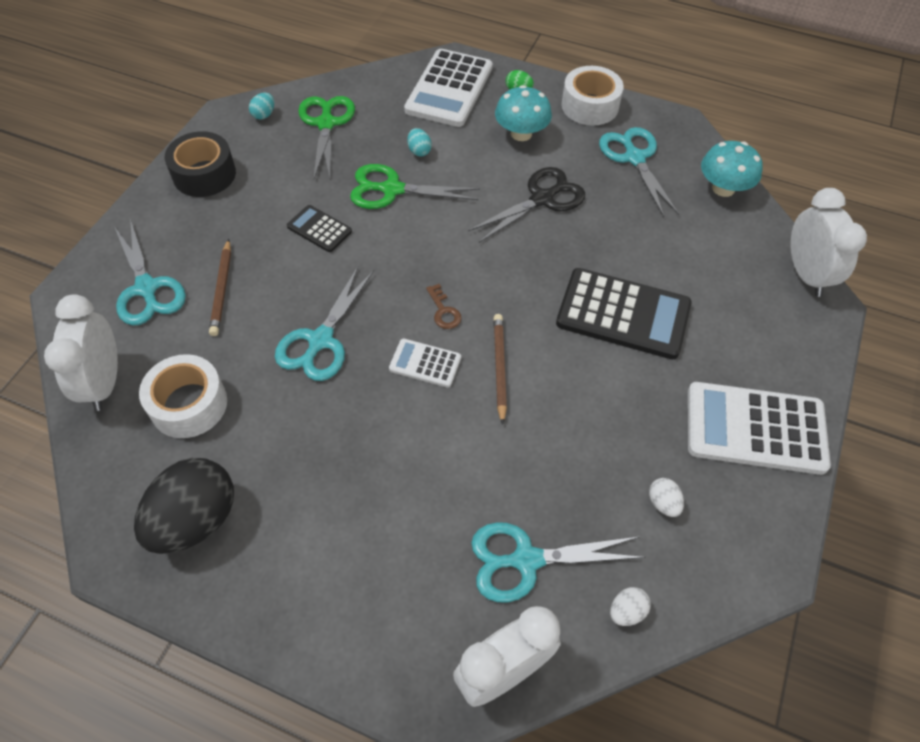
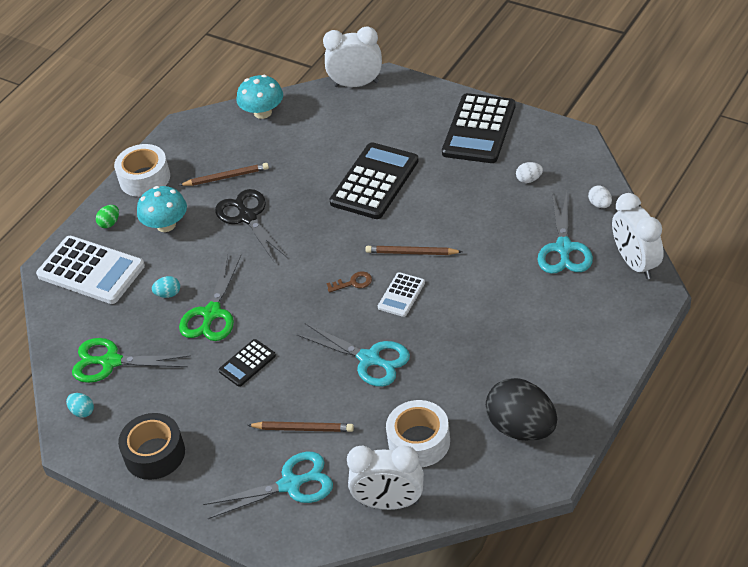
camera: 75 degrees left, 10 degrees down
(604, 171) = (226, 177): none -> brown pencil
(634, 158) = (216, 158): turquoise scissors -> none
(755, 429) = (479, 129): white calculator -> black calculator

